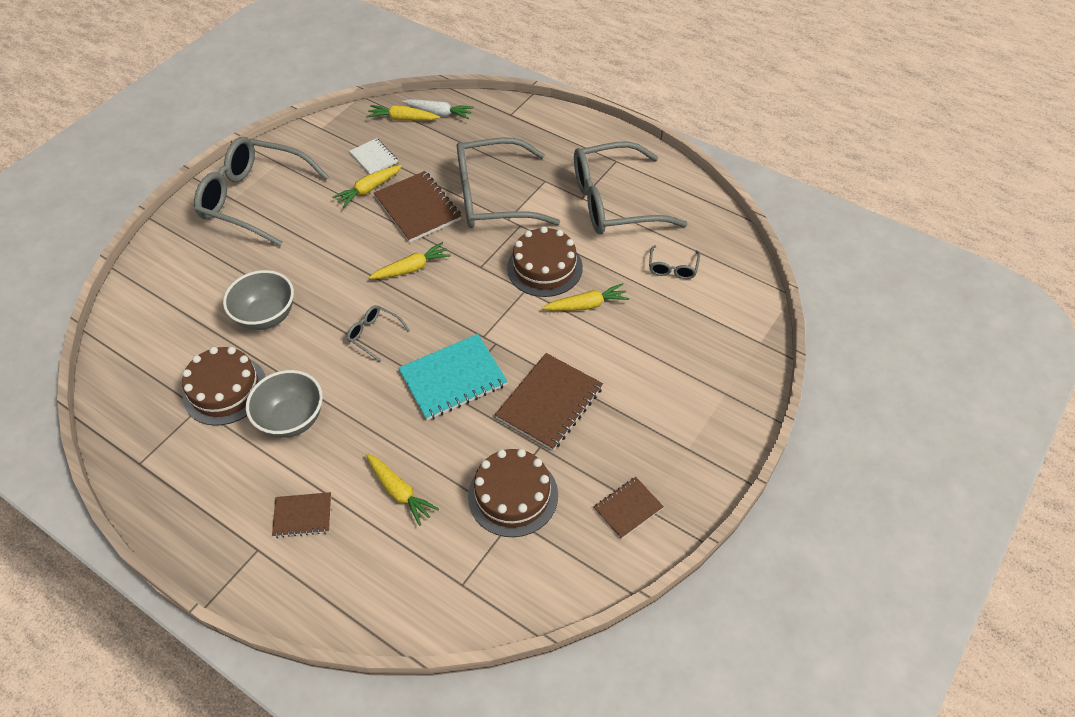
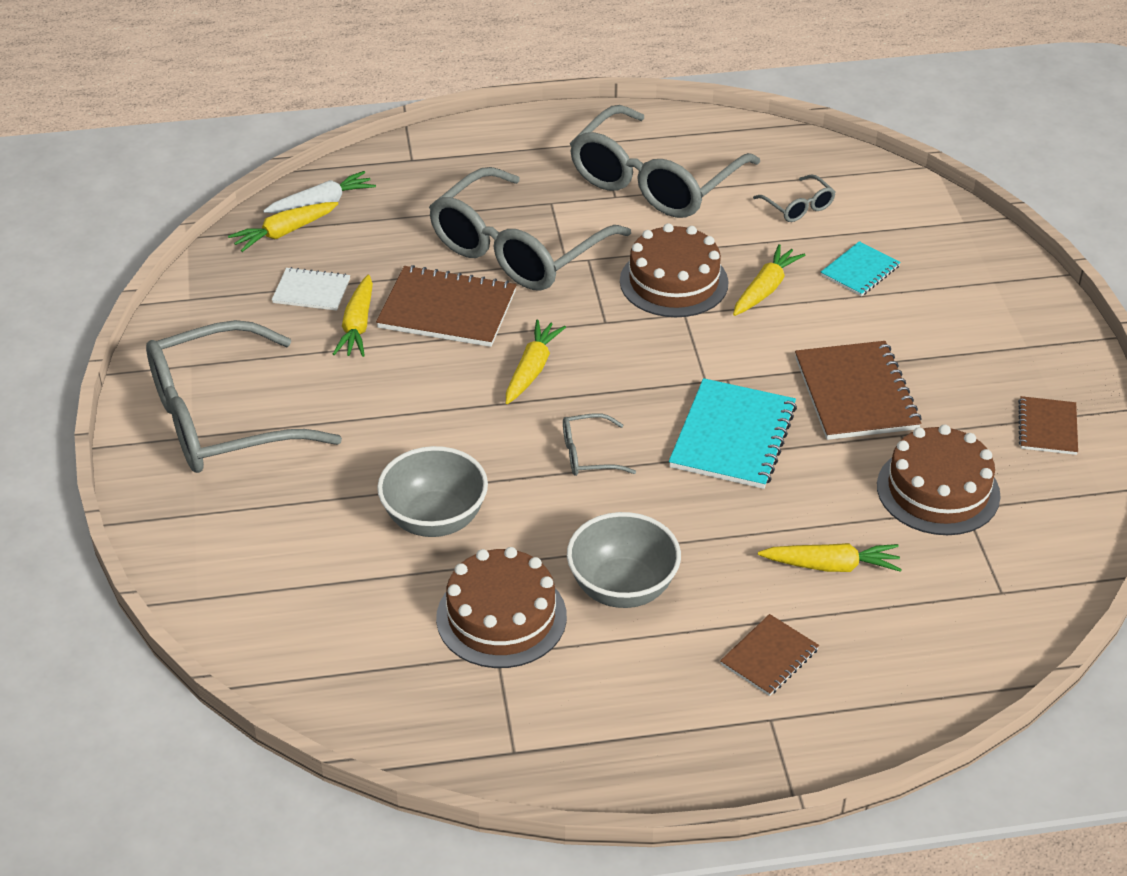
camera: 45 degrees left, 10 degrees down
(654, 331) = (860, 271): none -> turquoise notebook

